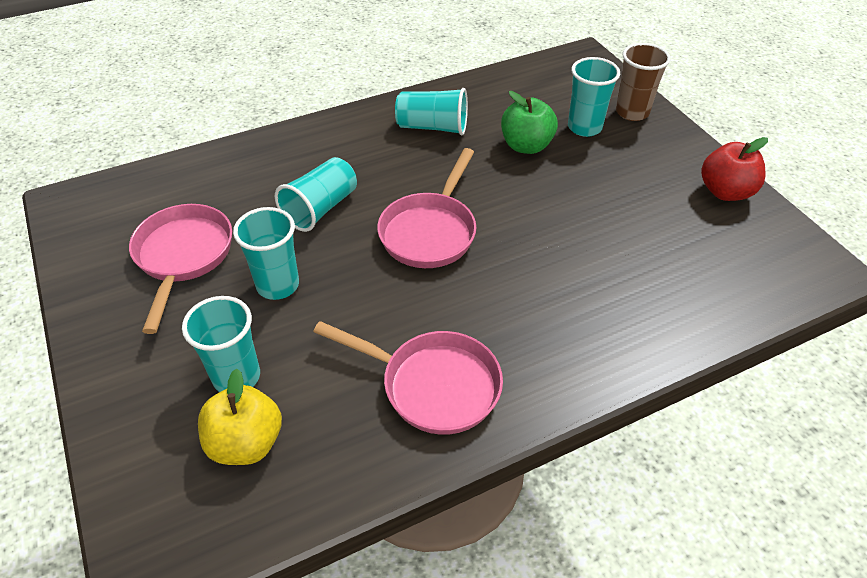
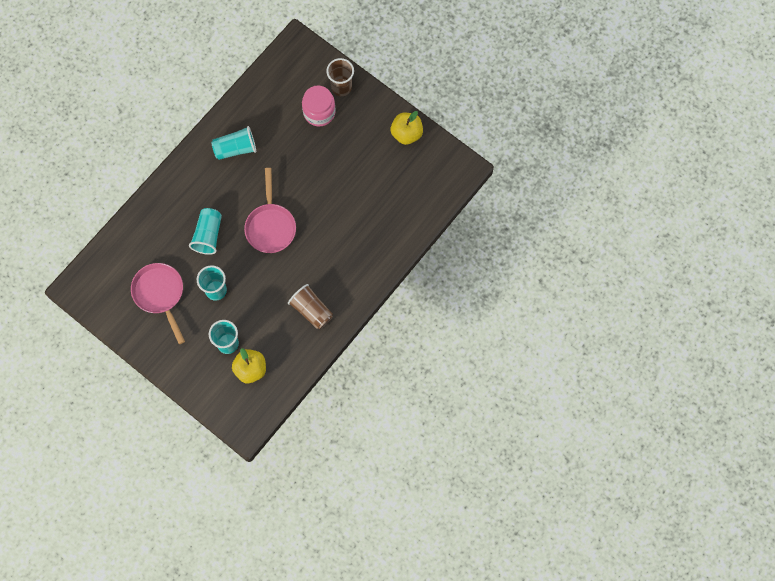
camera: 25 degrees left, 25 degrees up
(432, 385) = (311, 310): pink pan -> brown cup
(526, 146) = (293, 142): green apple -> none
(584, 127) = (319, 112): turquoise cup -> pink jar
(725, 192) = (406, 133): red apple -> yellow apple

